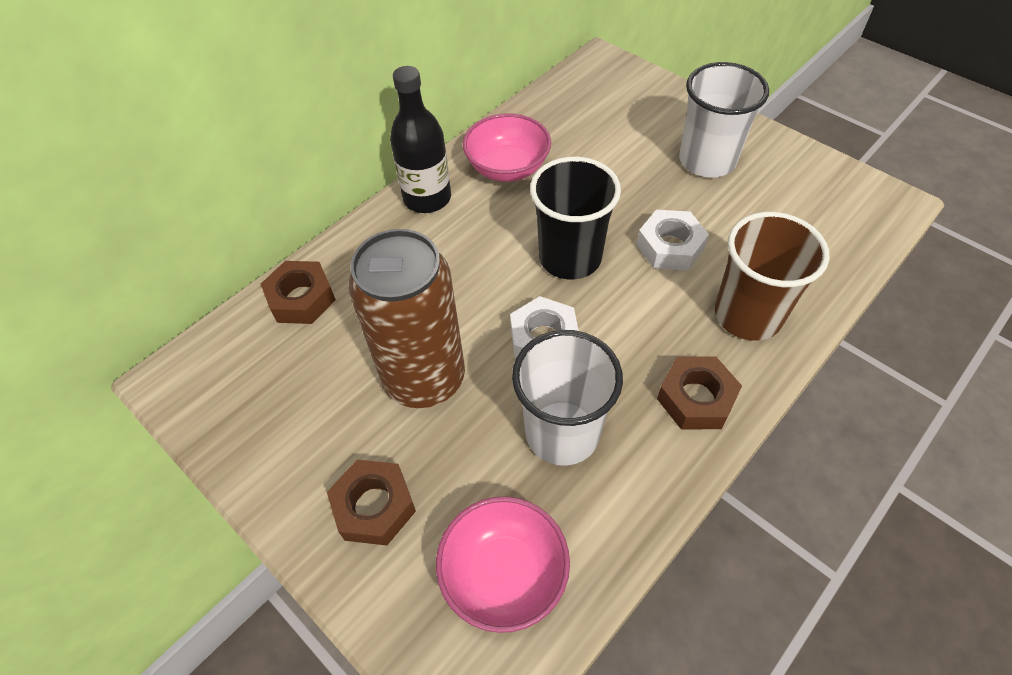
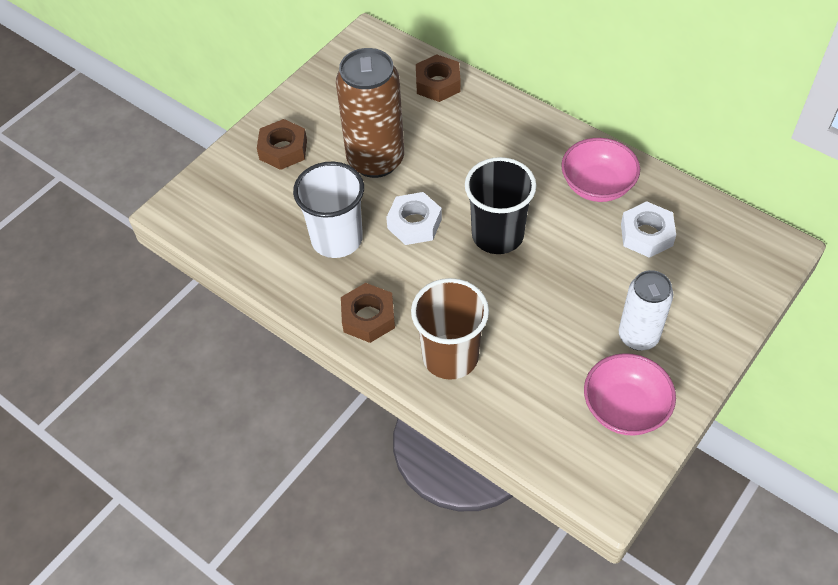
camera: 85 degrees right, 0 degrees up
(427, 198) = (550, 137): black bottle -> none
(504, 574) = (241, 216): pink bowl -> pink bowl (625, 408)
(670, 247) = (519, 304): white nut -> white nut (646, 235)
(707, 160) = (638, 336): white cup -> white can

